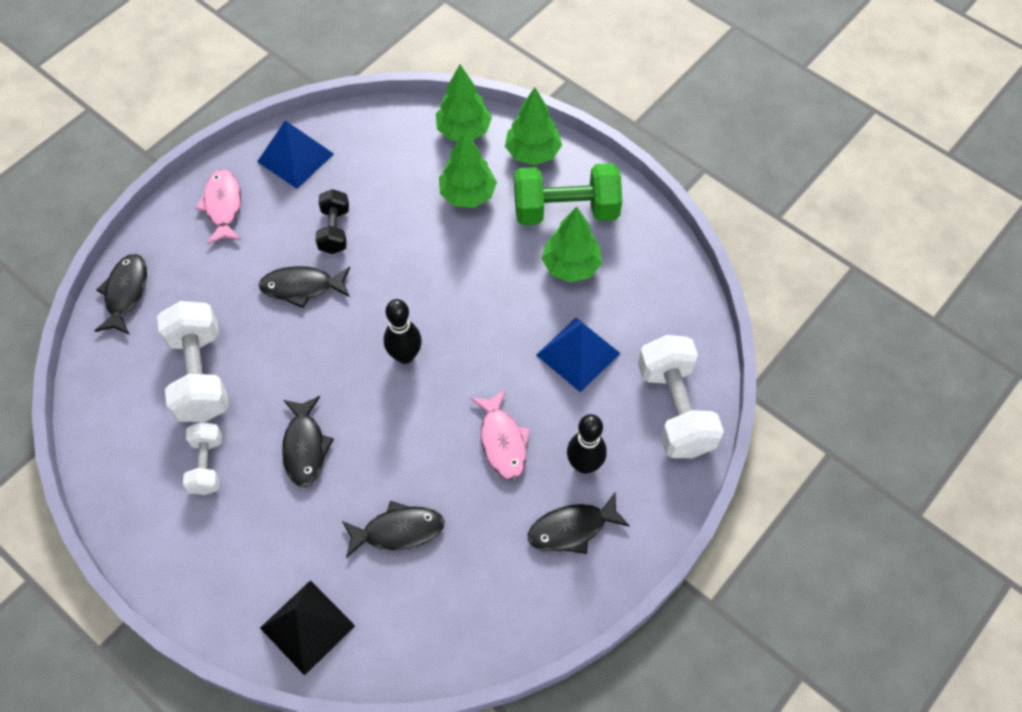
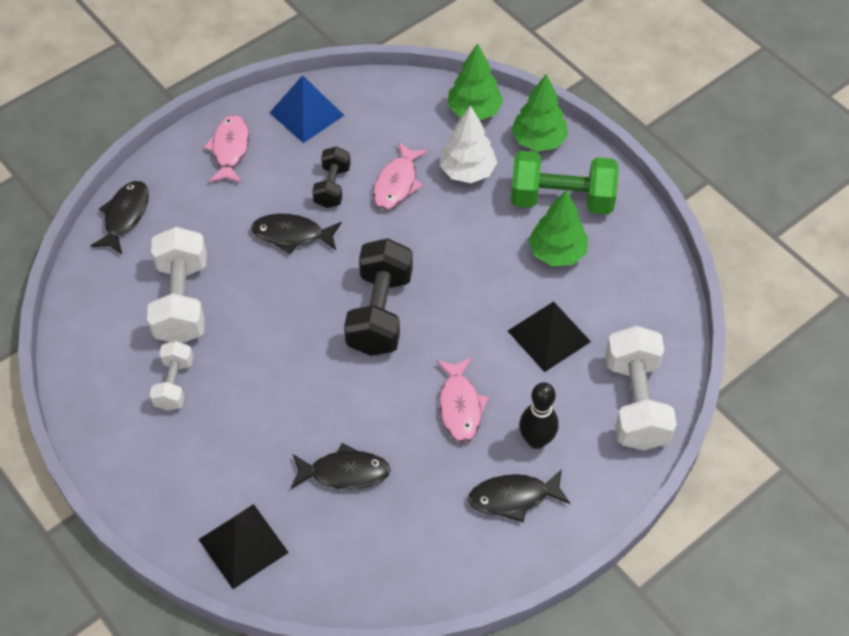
camera: 10 degrees right, 5 degrees down
(305, 447) = (269, 382): black fish -> none
(399, 217) = (397, 183): none -> pink fish
(405, 355) = (380, 312): black bowling pin -> black dumbbell
(468, 194) = (467, 171): green tree -> white tree
(578, 354) = (549, 336): blue pyramid -> black pyramid

